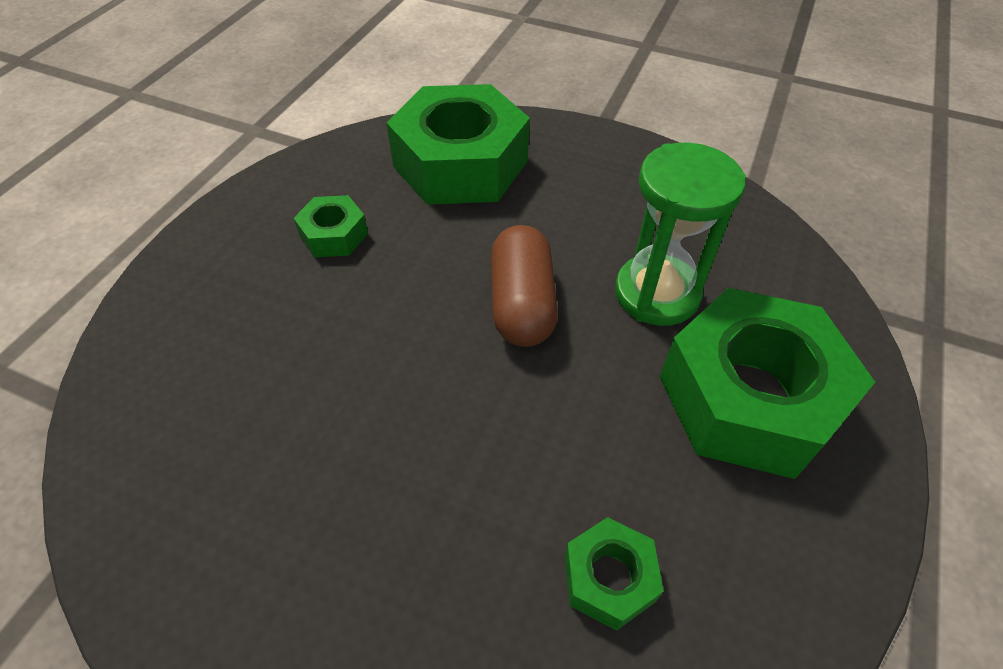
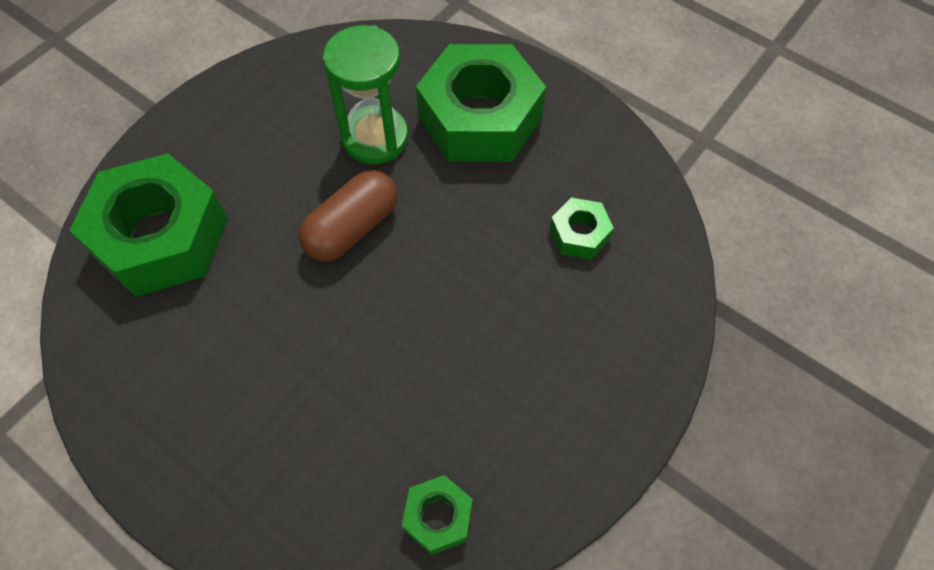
camera: 75 degrees left, 10 degrees up
(334, 235) = (212, 361): green nut -> green nut (438, 517)
(521, 304) = (352, 228): brown capsule -> brown capsule turned 60 degrees counterclockwise

